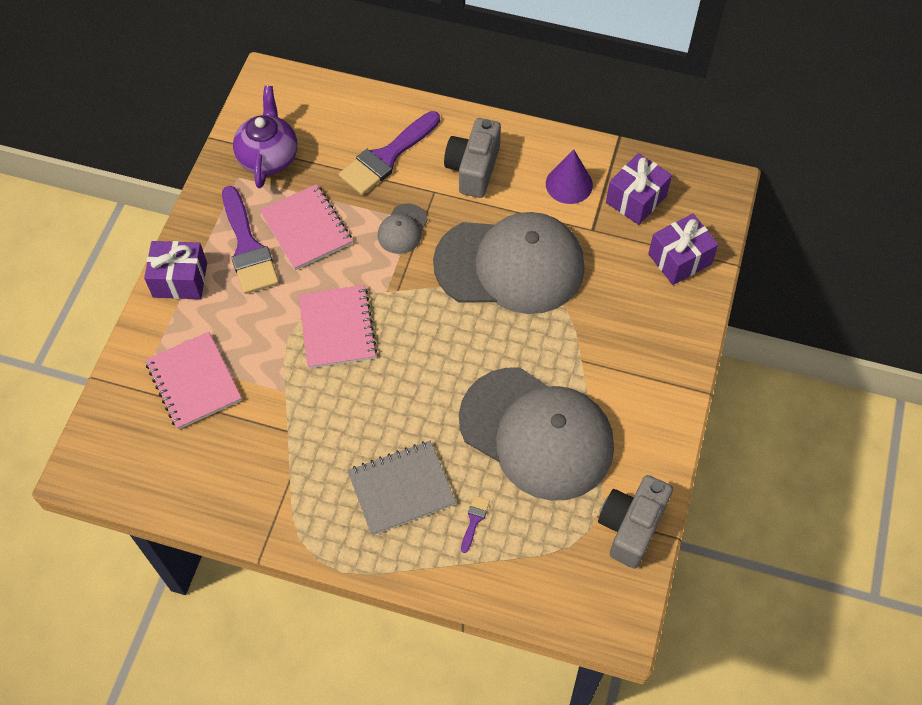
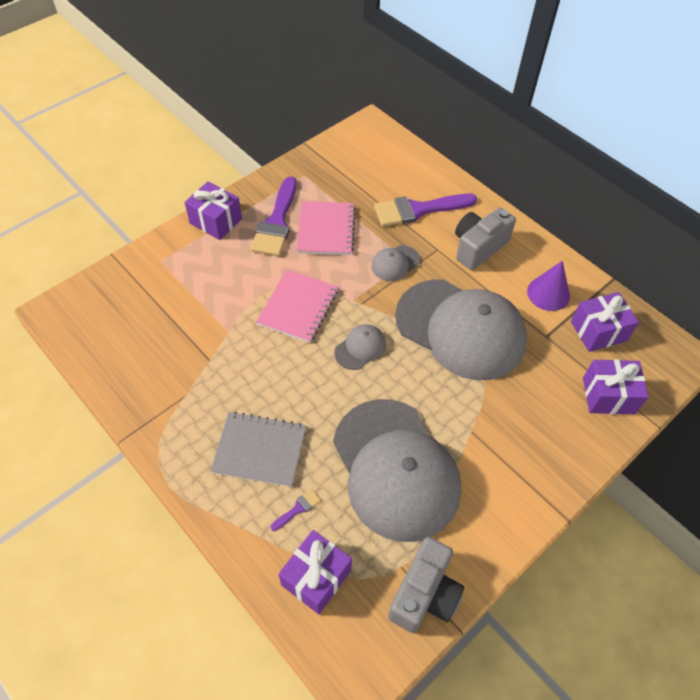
camera: 30 degrees right, 5 degrees down
(194, 382) = (173, 292): pink notebook -> none
(268, 157) = (334, 172): purple teapot -> none
(427, 336) = (360, 348): none -> grey cap
(531, 568) = (316, 577): none -> purple gift
(631, 526) = (424, 594): grey camera -> grey camera turned 150 degrees clockwise

